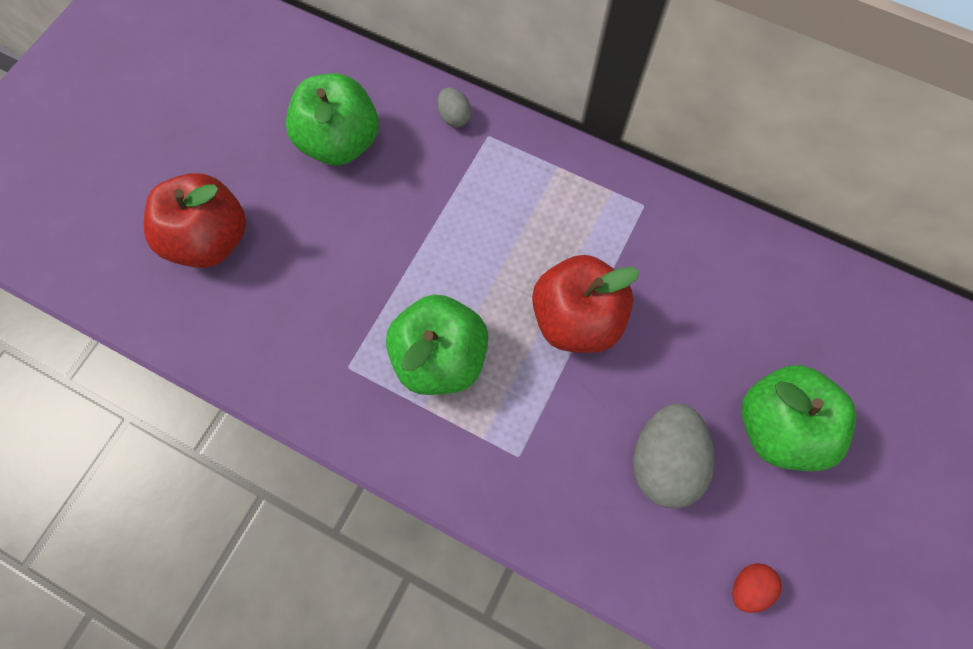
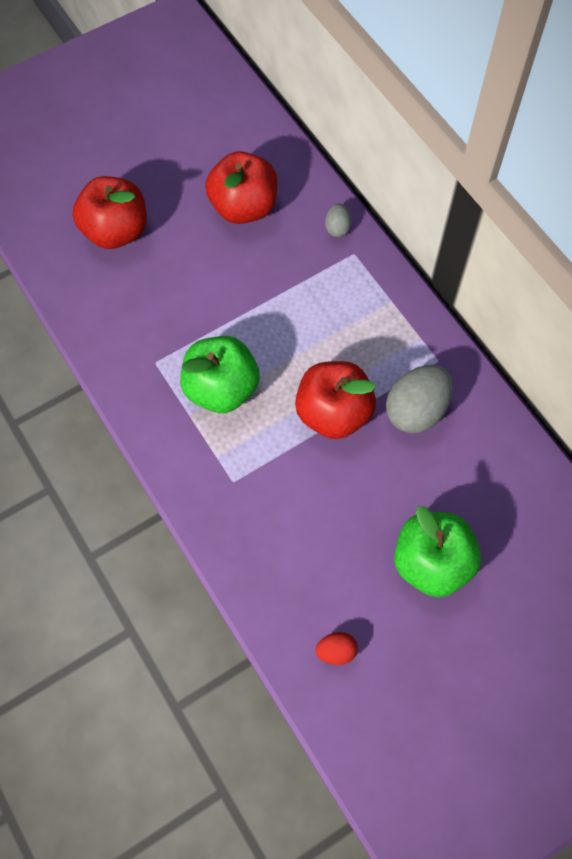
camera: 30 degrees right, 5 degrees down
(340, 142) = (243, 207): green apple -> red apple
(663, 461) = (332, 539): grey egg -> grey egg (416, 410)

